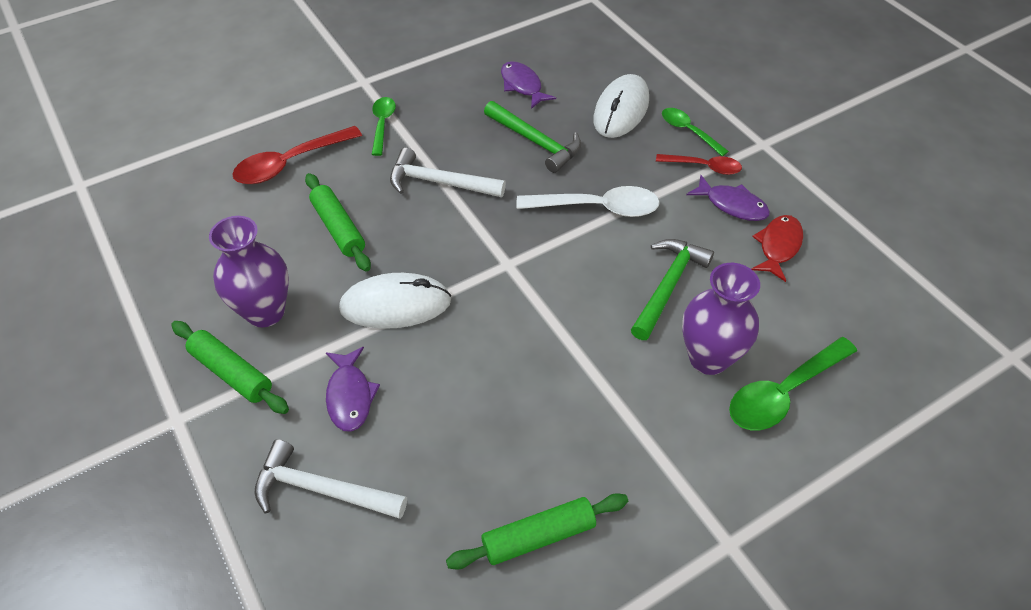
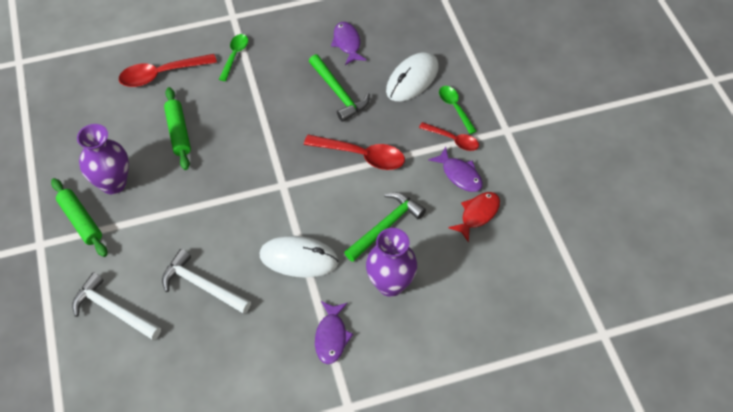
camera: 15 degrees right, 5 degrees up
(350, 396) = (149, 254): purple fish -> purple fish (331, 336)
(395, 305) = (198, 198): white mouse -> white mouse (299, 258)
(439, 182) = (258, 111): white hammer -> white hammer (202, 285)
(538, 536) = (233, 372): green rolling pin -> none
(597, 207) = (361, 155): white spoon -> red spoon
(783, 392) = (430, 320): green spoon -> none

